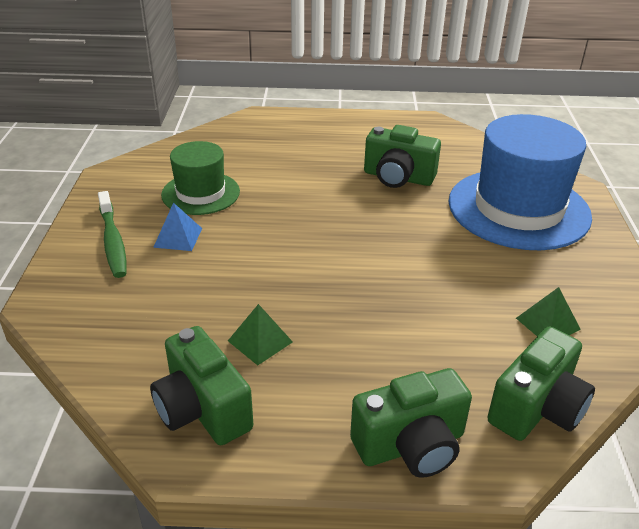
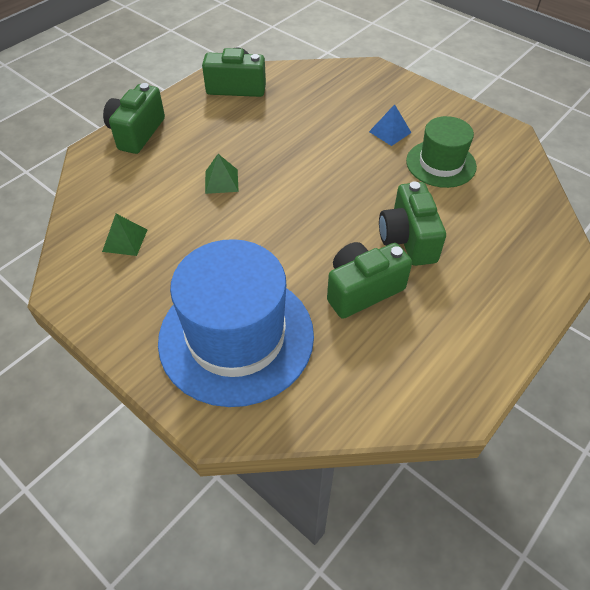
camera: 130 degrees right, 15 degrees up
(113, 241) = (411, 106): green toothbrush -> none
(260, 341) = (258, 121): green pyramid -> green pyramid (221, 181)
(537, 408) = (93, 187): green camera -> green camera (408, 239)

